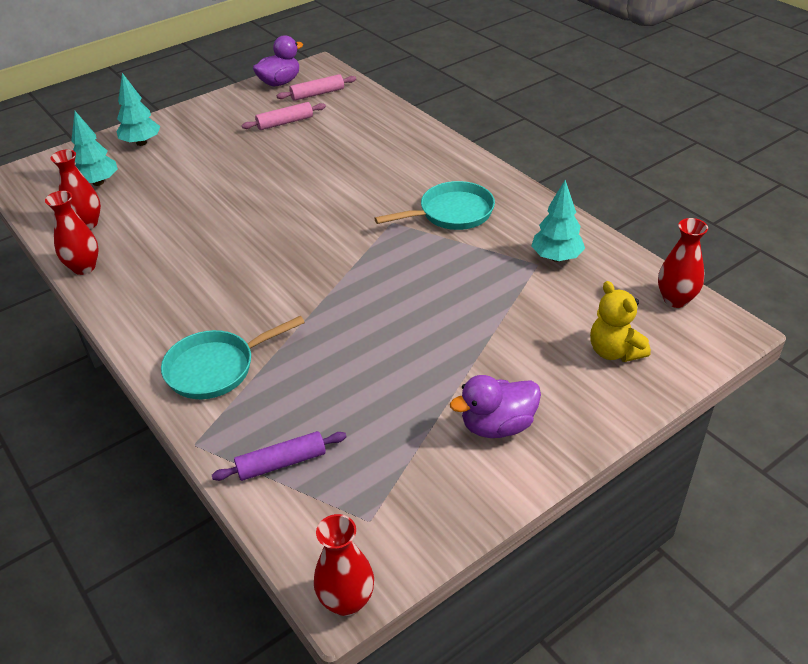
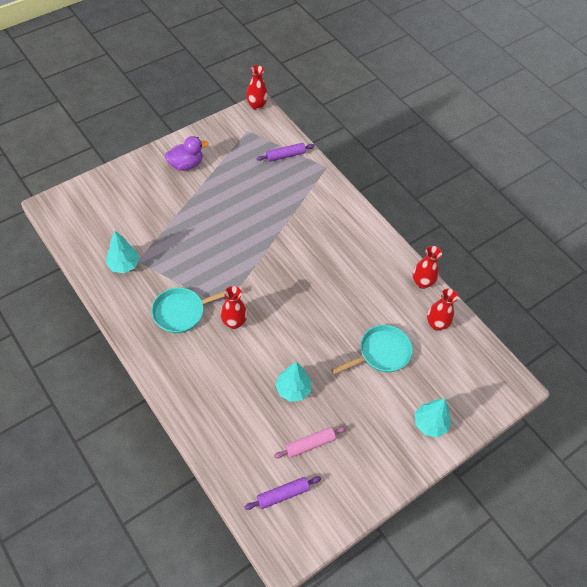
camera: 175 degrees right, 15 degrees up
(98, 182) = (446, 371): turquoise tree -> turquoise tree (293, 389)
(216, 368) = (324, 205): turquoise pan -> turquoise pan (381, 353)
(280, 82) = (322, 522): purple duck -> none
(317, 94) = (283, 494): pink rolling pin -> purple rolling pin
(614, 351) = (116, 198): yellow teddy bear -> none
(675, 299) = (67, 227): red vase -> red vase (234, 322)

